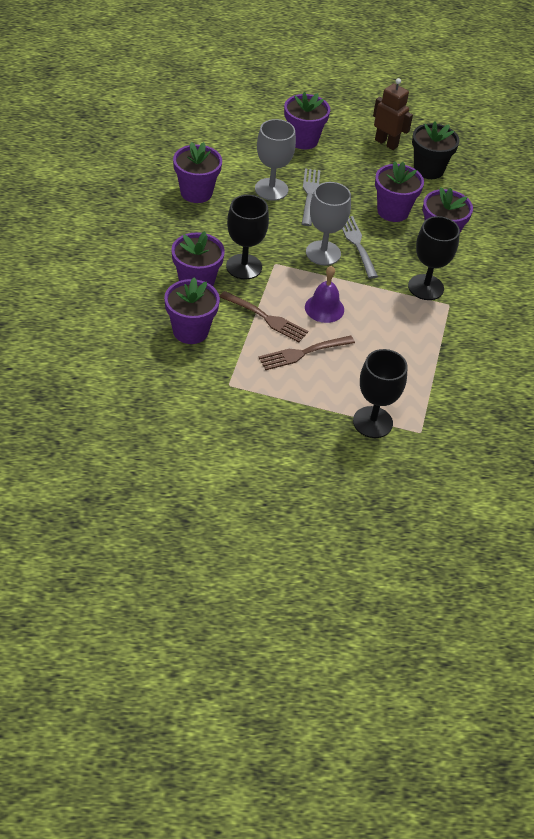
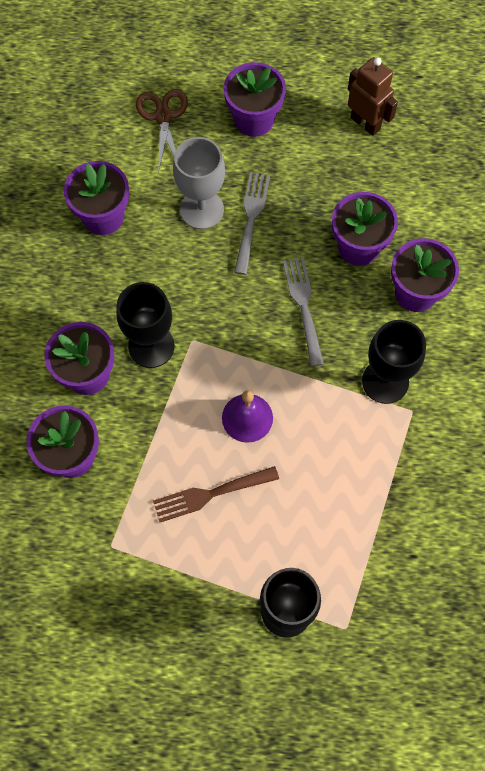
camera: 10 degrees right, 20 degrees up
(234, 137) = (163, 117): none -> brown scissors
(265, 318) = (169, 434): brown fork -> none
(323, 253) = (257, 322): grey goblet -> none
(428, 169) = (416, 170): black flower pot -> none

